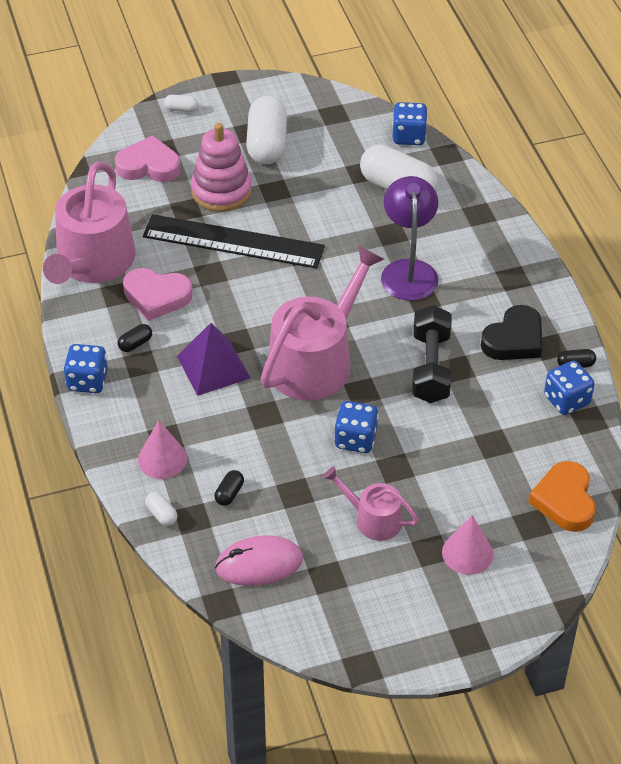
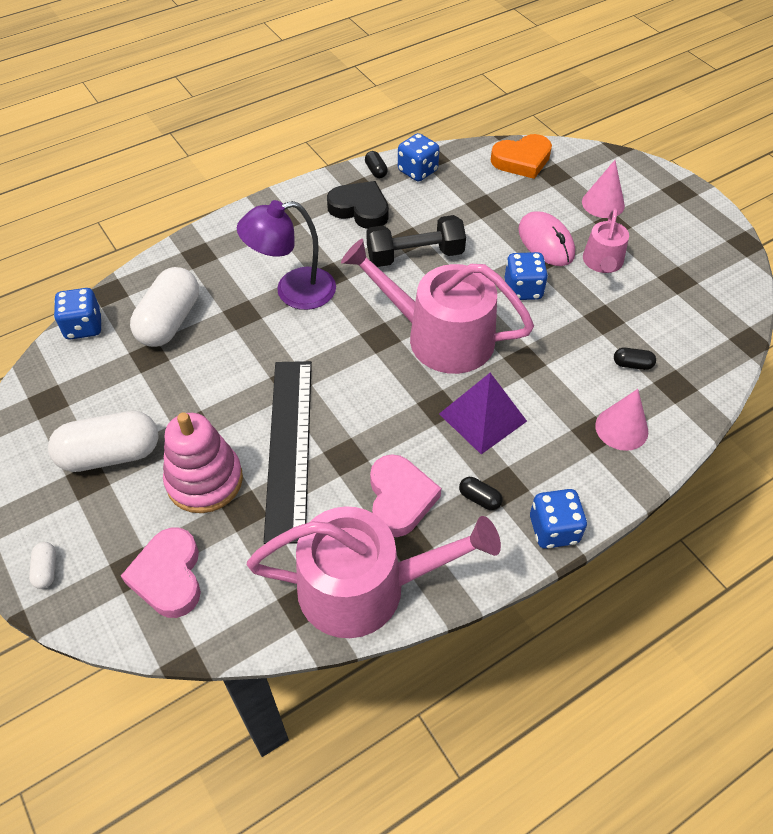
camera: 105 degrees left, 5 degrees up
(161, 514) = (686, 410): white capsule -> none
(259, 564) = (694, 325): pink mouse -> pink mouse (546, 242)

